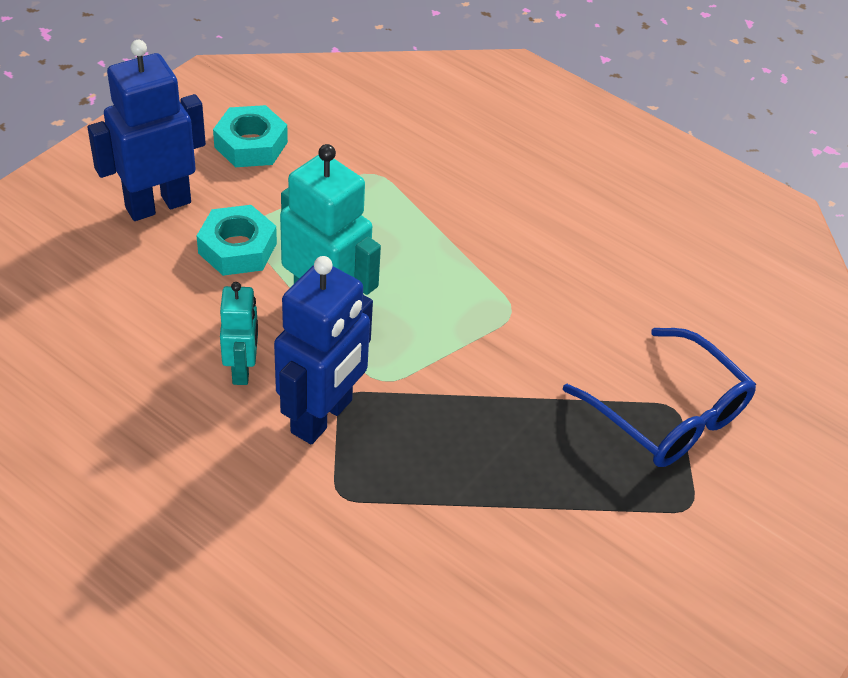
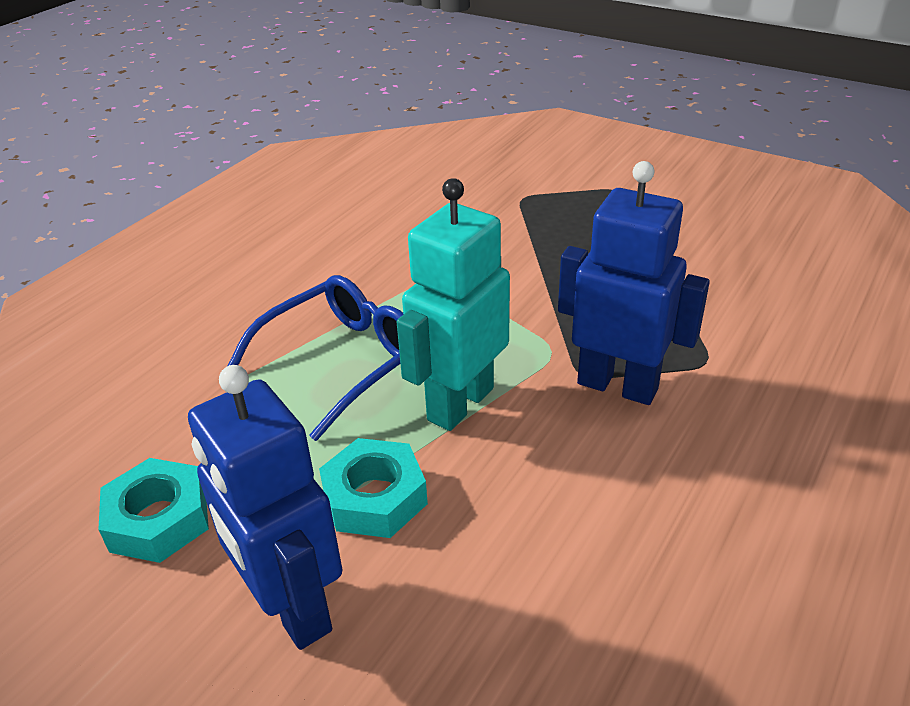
camera: 90 degrees left, 10 degrees down
(242, 370) = (578, 458): turquoise robot -> none
(669, 414) = (530, 200): blue glasses -> blue glasses (343, 361)

